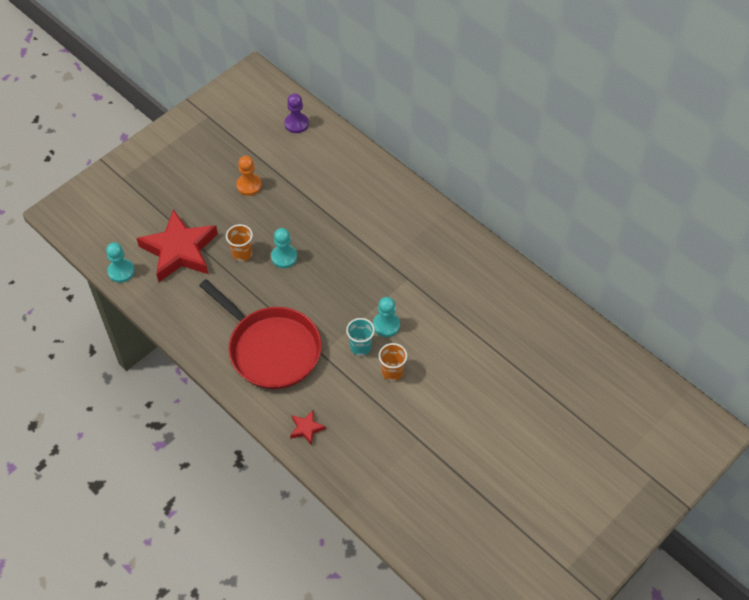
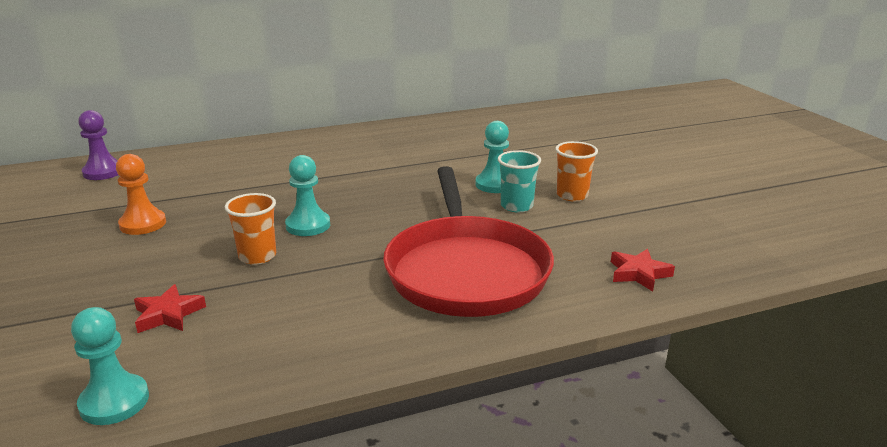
camera: 65 degrees left, 30 degrees down
(180, 250) = (168, 314): red star -> red star, size x0.42
(271, 349) = (466, 271): red pan -> red pan turned 105 degrees clockwise

